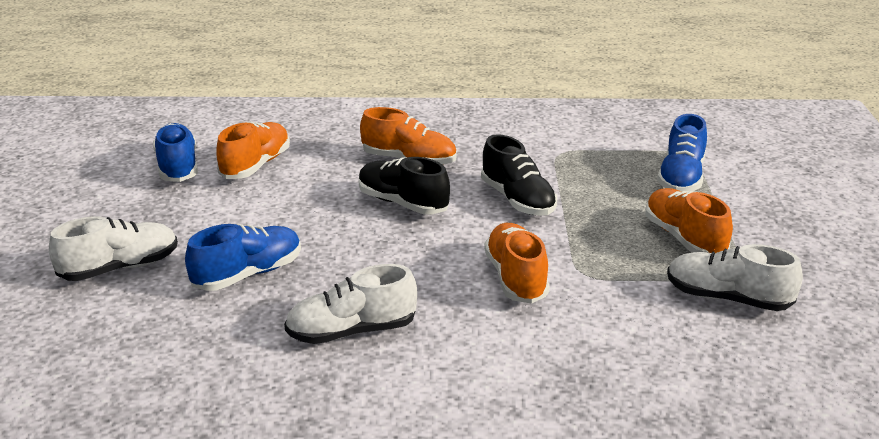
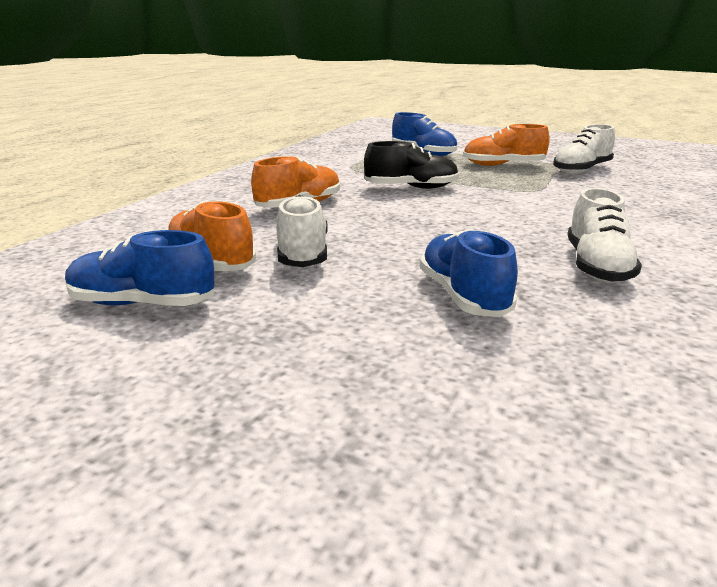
camera: 65 degrees left, 5 degrees down
(120, 268) = (389, 375): white shoe -> white shoe (302, 254)
(402, 203) = (377, 218): black shoe -> none
(516, 278) = (531, 206): orange shoe -> none

